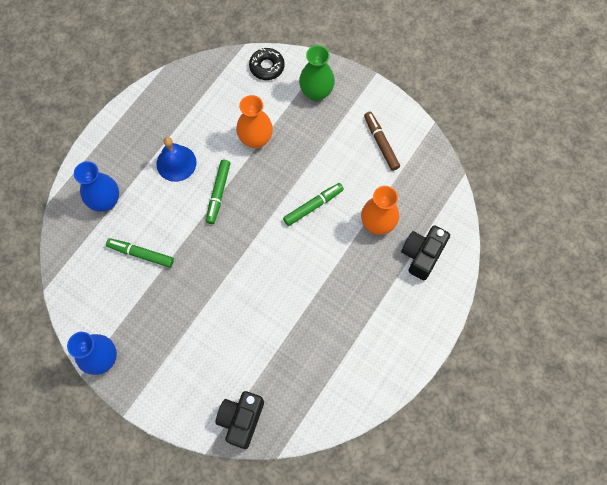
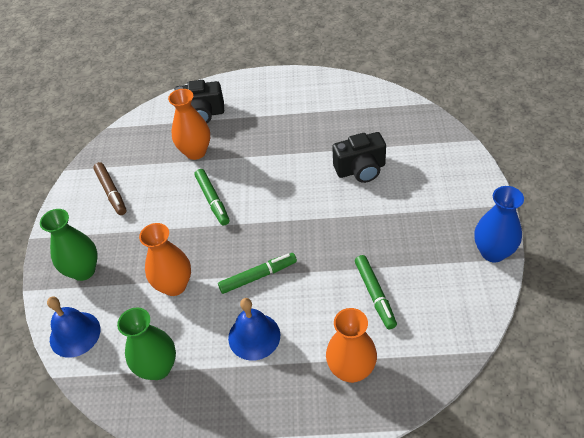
camera: 120 degrees left, 20 degrees down
(106, 201) = (351, 370): blue vase -> orange vase
(202, 99) = (158, 367): none -> green vase
(241, 419) = (432, 135): black camera -> black camera (360, 170)
(267, 67) = (75, 334): black donut -> blue bell
(313, 206) = (213, 200): green marker -> green marker turned 135 degrees counterclockwise
(381, 143) = (111, 192): brown marker -> brown marker turned 60 degrees counterclockwise

